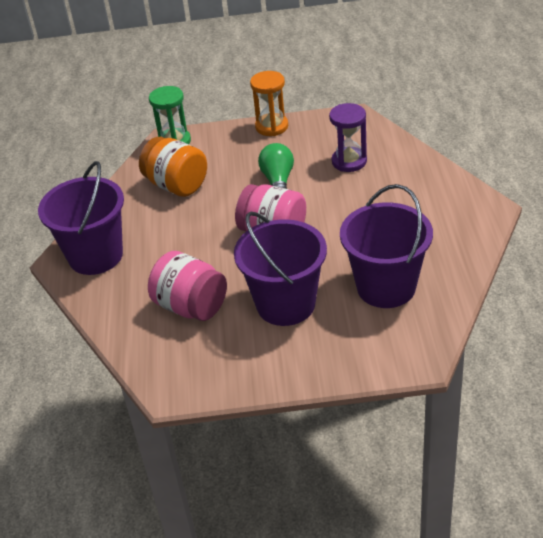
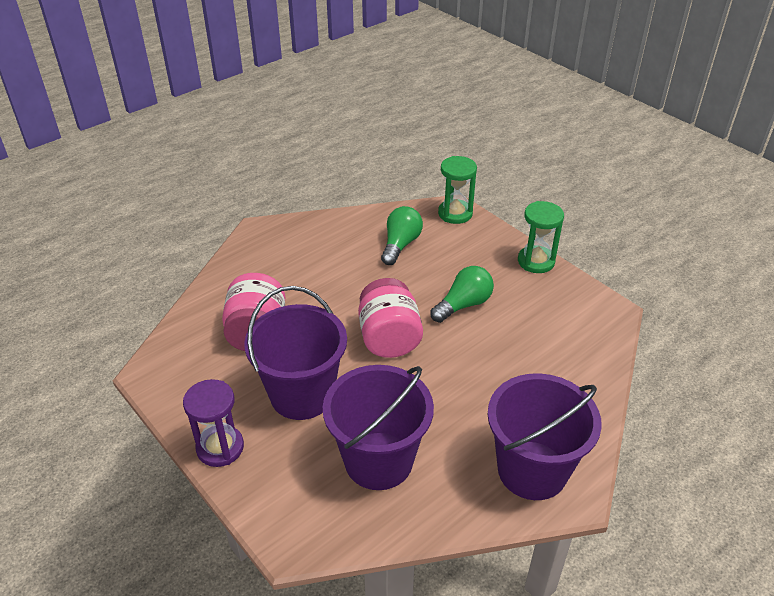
camera: 50 degrees right, 0 degrees up
(95, 256) = (277, 245): purple bucket -> purple bucket (532, 470)
(177, 185) = (400, 245): orange jar -> green light bulb
(272, 127) = (536, 261): orange hourglass -> green hourglass
(349, 161) = (539, 340): purple hourglass -> purple hourglass (220, 447)

